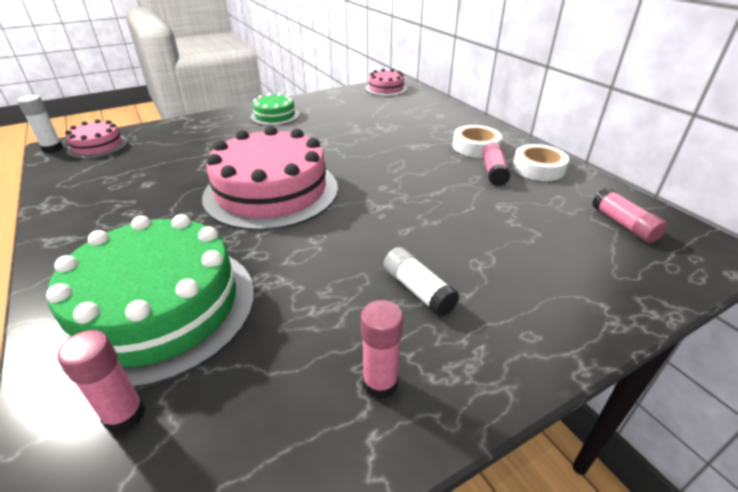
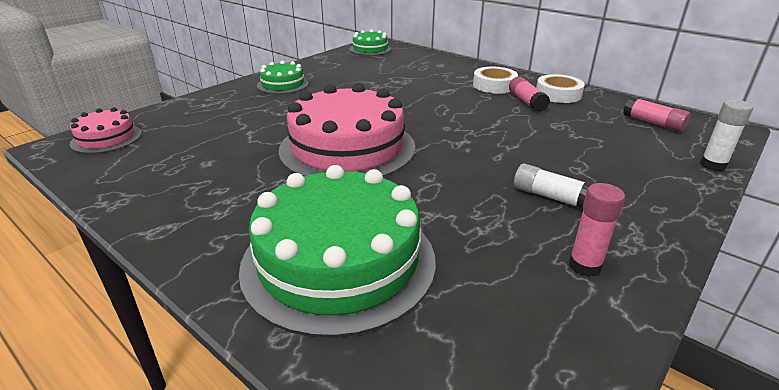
camera: 20 degrees left, 5 degrees down
(52, 149) = (49, 149): white glue stick -> white glue stick (713, 165)
(124, 415) = (397, 348): pink glue stick -> none
(386, 89) = (370, 49): pink cake -> green cake

